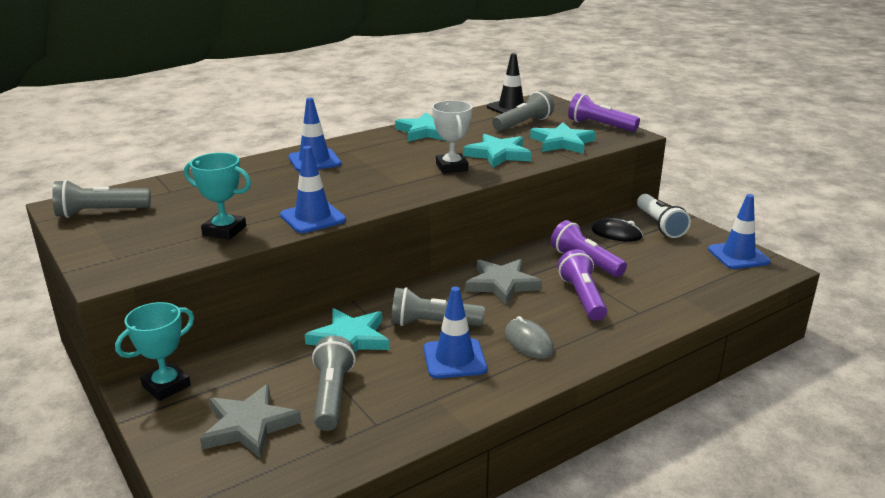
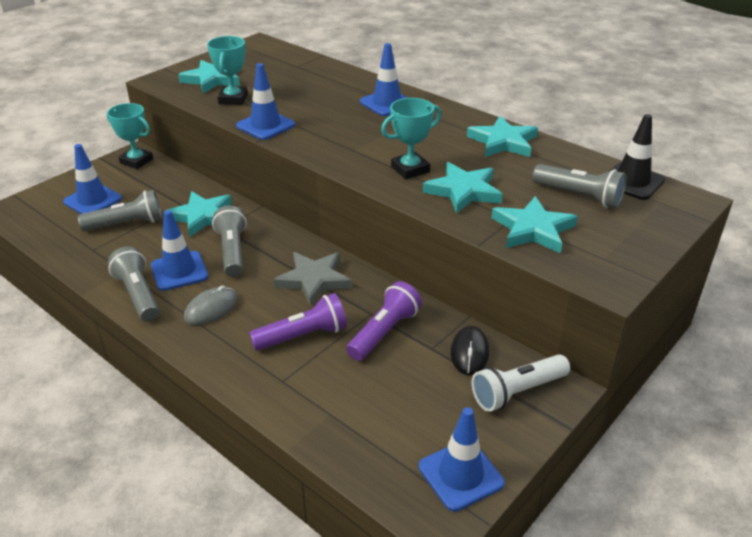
camera: 75 degrees right, 10 degrees up
(100, 213) = (251, 55): grey flashlight -> grey flashlight (138, 295)
(150, 240) = (212, 79): none -> turquoise star
(249, 426) = (93, 200): grey star -> blue traffic cone
(451, 167) = (410, 169): white trophy -> turquoise trophy
(599, 126) = (622, 254): purple flashlight -> none

